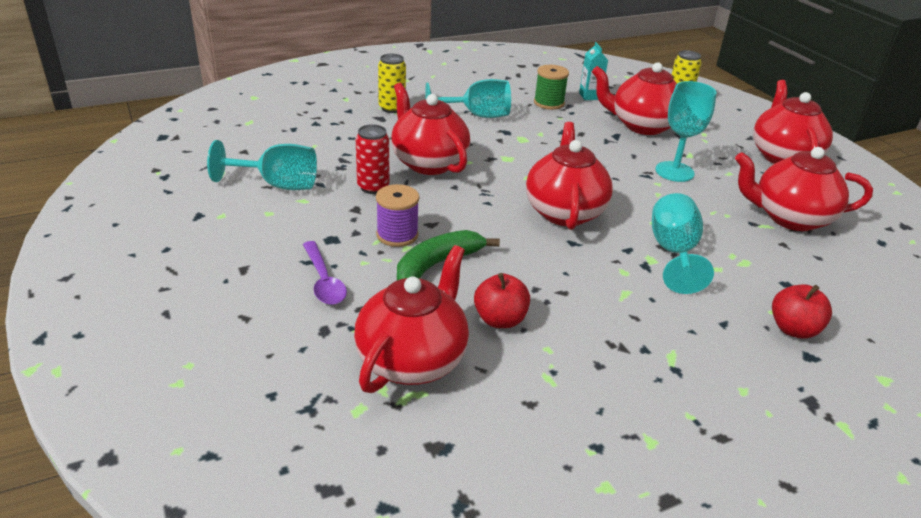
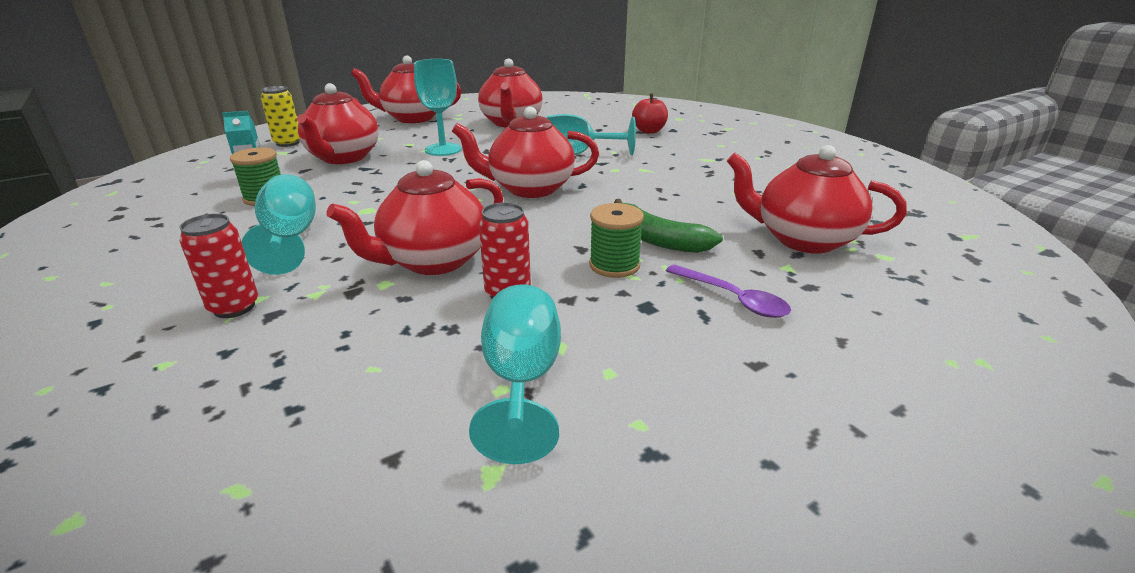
camera: 95 degrees left, 5 degrees down
(324, 281) = (733, 299): purple spoon -> purple spoon turned 75 degrees clockwise
(392, 108) = (234, 307): yellow can -> red can
(397, 235) = (614, 265): purple spool -> green spool
(500, 319) = (716, 209): red apple -> none

